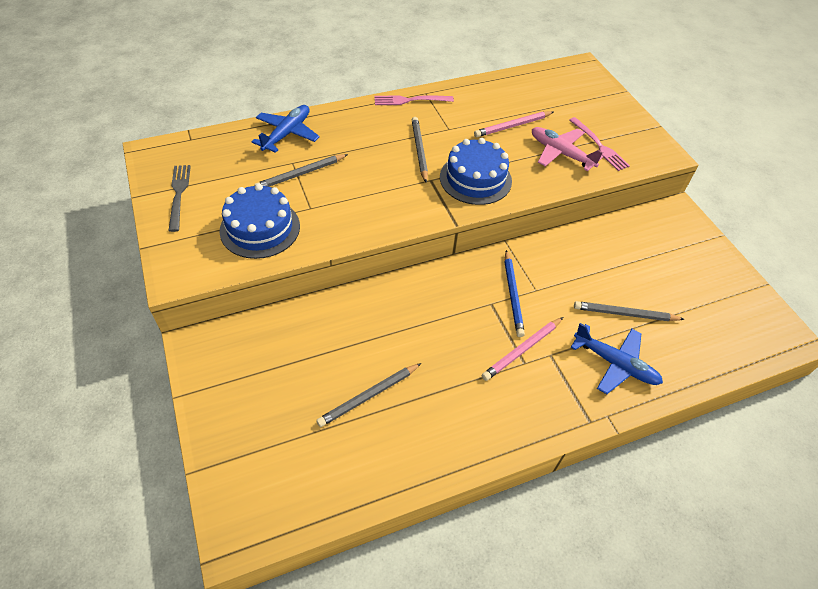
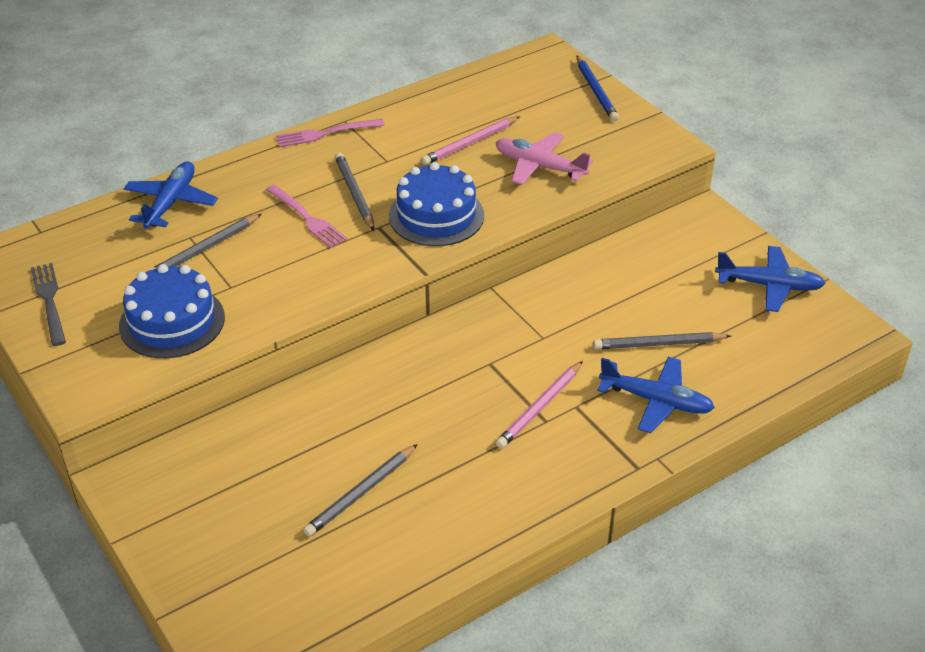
camera: 10 degrees left, 10 degrees down
(513, 295) = (514, 348): blue pencil -> blue pencil (596, 91)
(599, 146) = (587, 149): pink fork -> pink fork (307, 218)
(720, 280) = (769, 285): none -> blue plane

